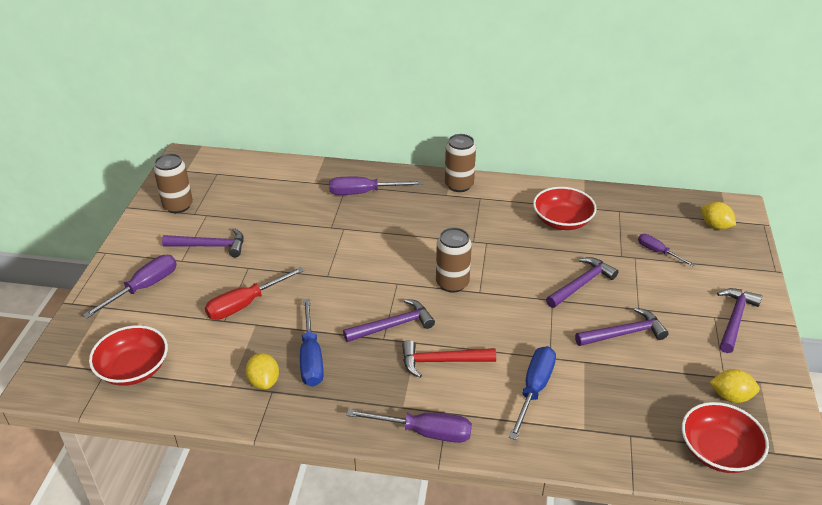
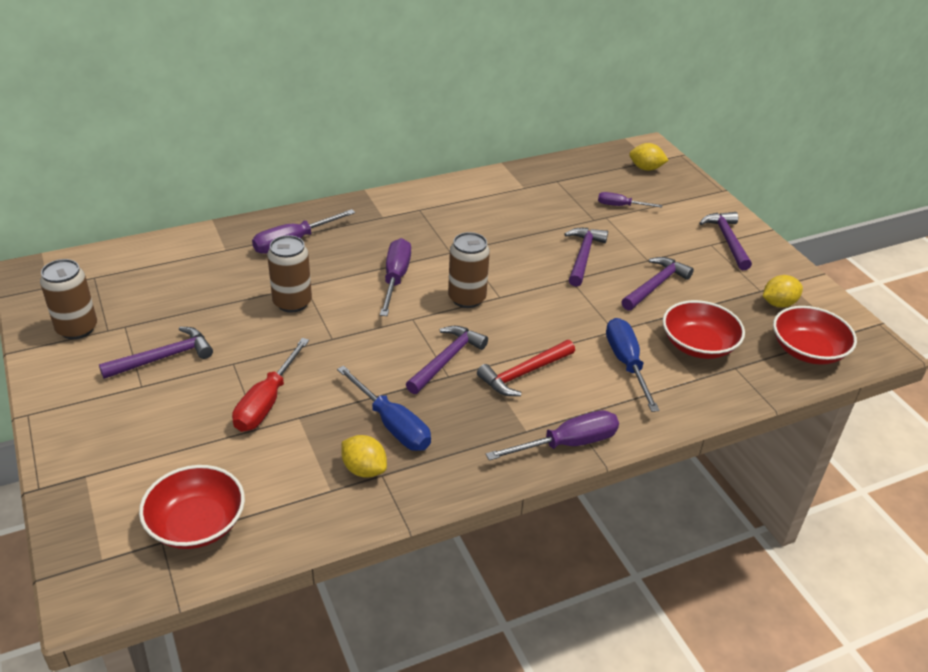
camera: 35 degrees left, 0 degrees up
(143, 288) = (121, 433): purple screwdriver -> purple screwdriver (395, 278)
(459, 185) = (387, 204): brown can -> brown can (292, 302)
(562, 221) = (515, 206): red bowl -> red bowl (698, 345)

